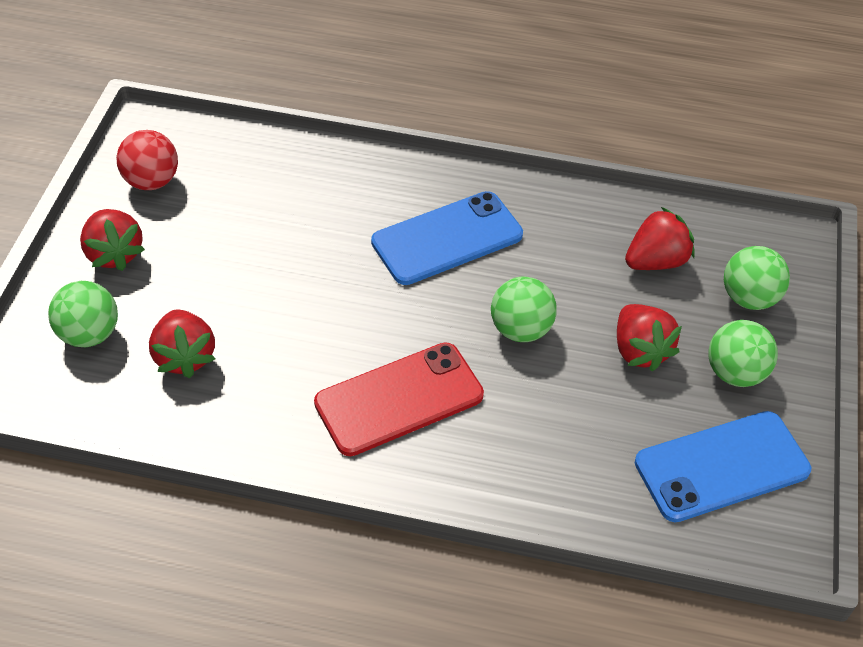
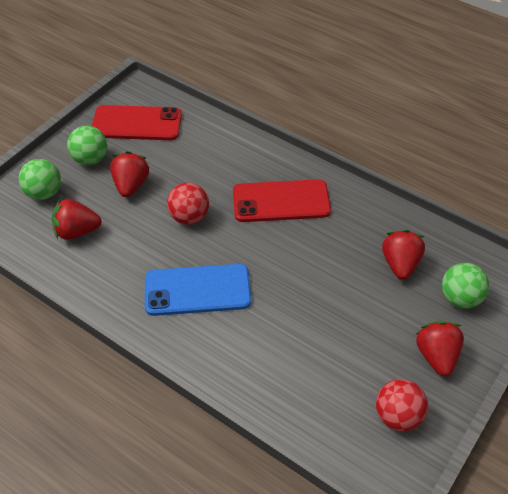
camera: 155 degrees left, 0 degrees up
(520, 329) = (189, 217): green ball -> red ball
(722, 466) = (137, 123): blue phone -> red phone

